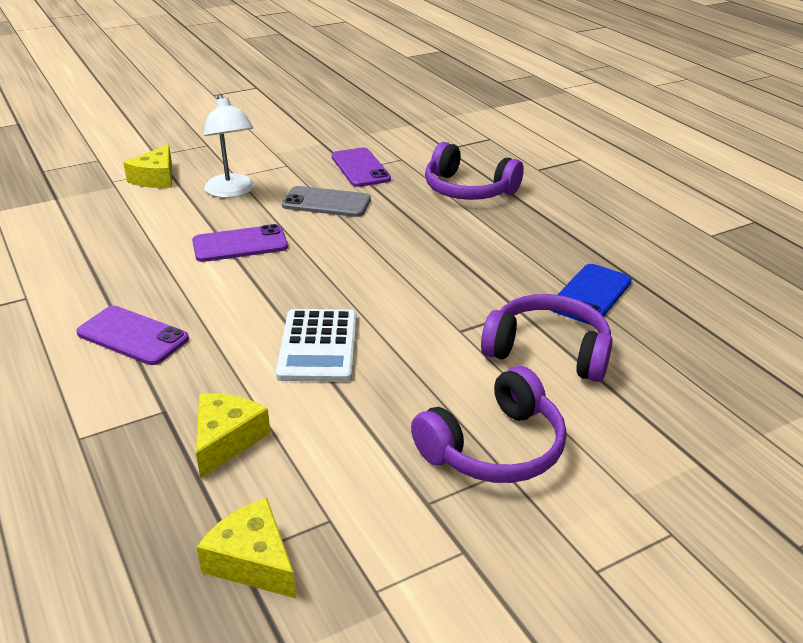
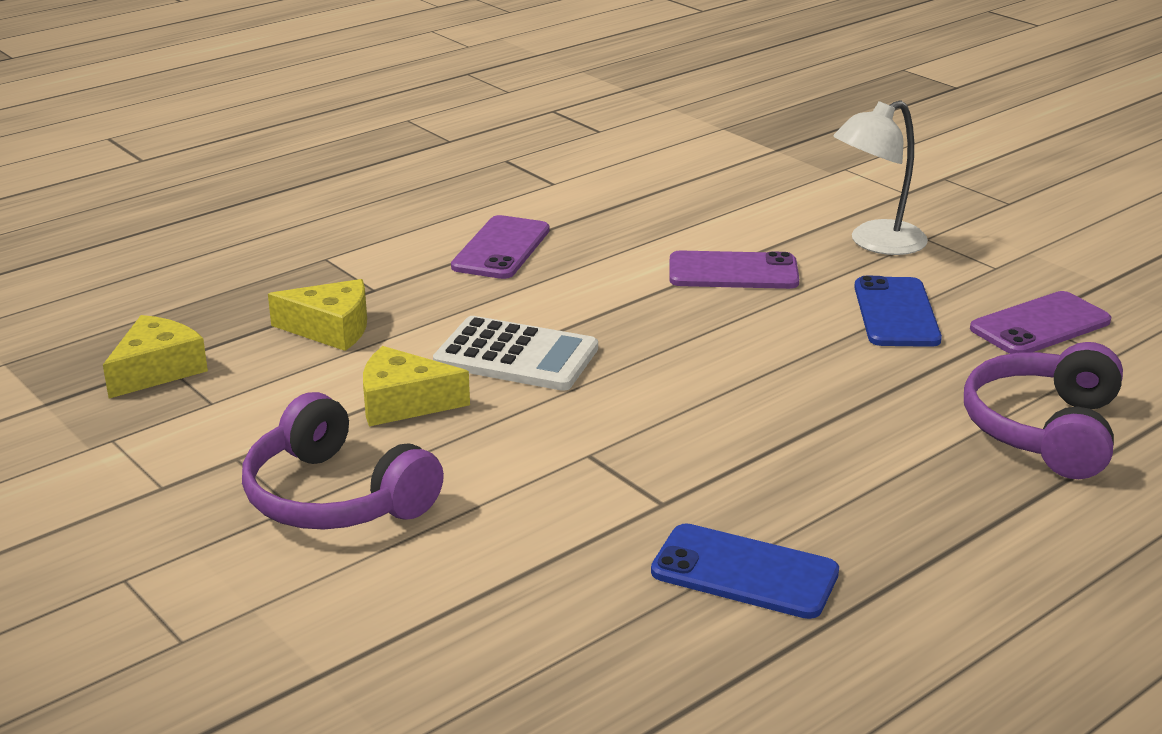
camera: 80 degrees right, 5 degrees down
(156, 178) = (874, 190): yellow cheese -> yellow cheese (403, 403)
(240, 244) = (733, 272): purple phone -> purple phone turned 60 degrees counterclockwise
(318, 346) = (516, 356): white calculator -> white calculator turned 150 degrees counterclockwise
(326, 203) = (896, 313): grey phone -> blue phone
(548, 351) = (561, 532): purple headphones -> none

